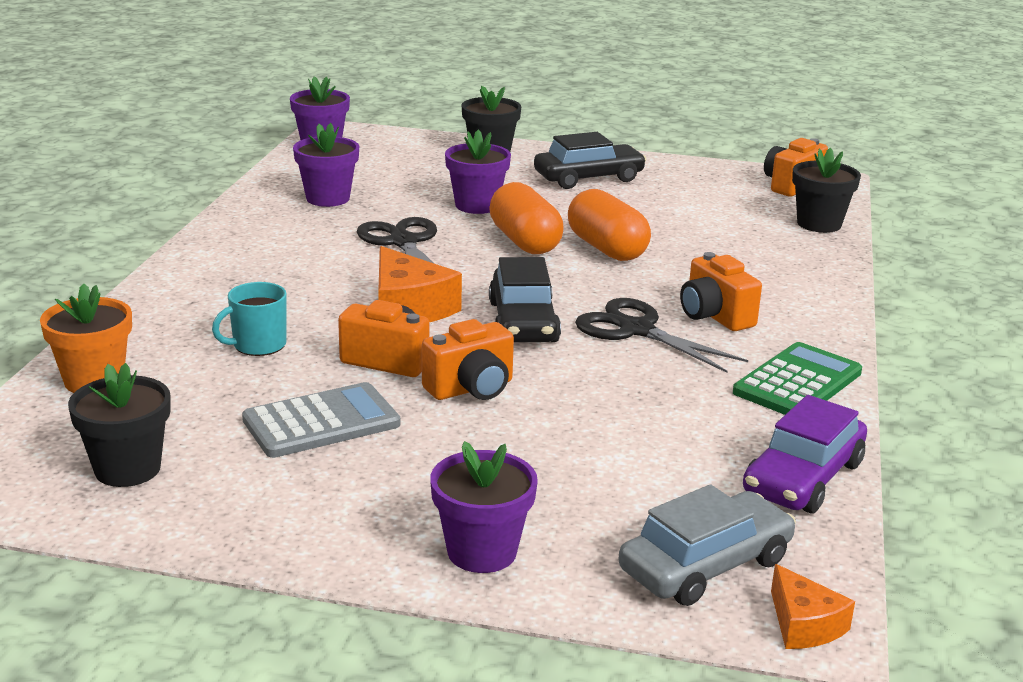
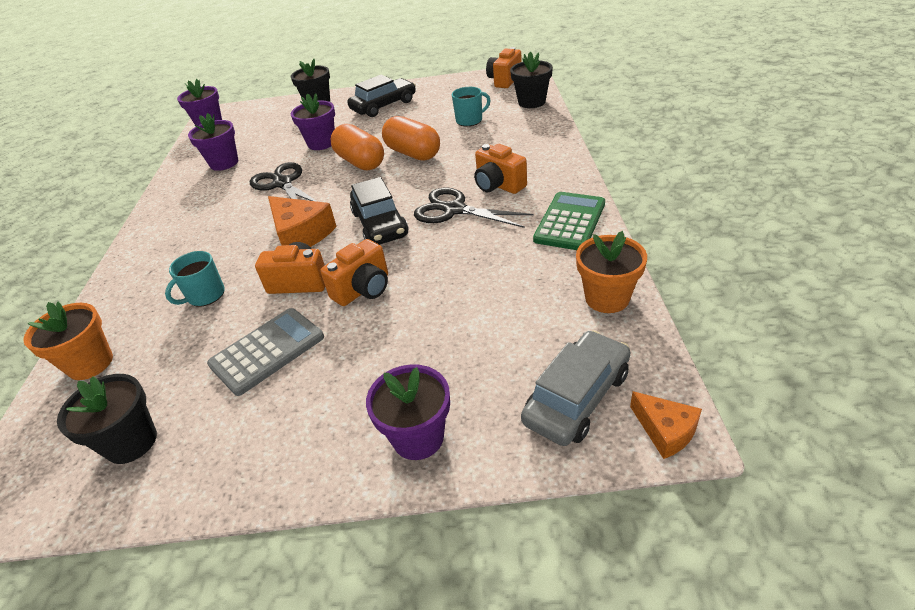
camera: 10 degrees left, 15 degrees up
(711, 226) = (470, 120): none -> turquoise mug
(803, 478) = (607, 298): purple car -> orange flower pot

